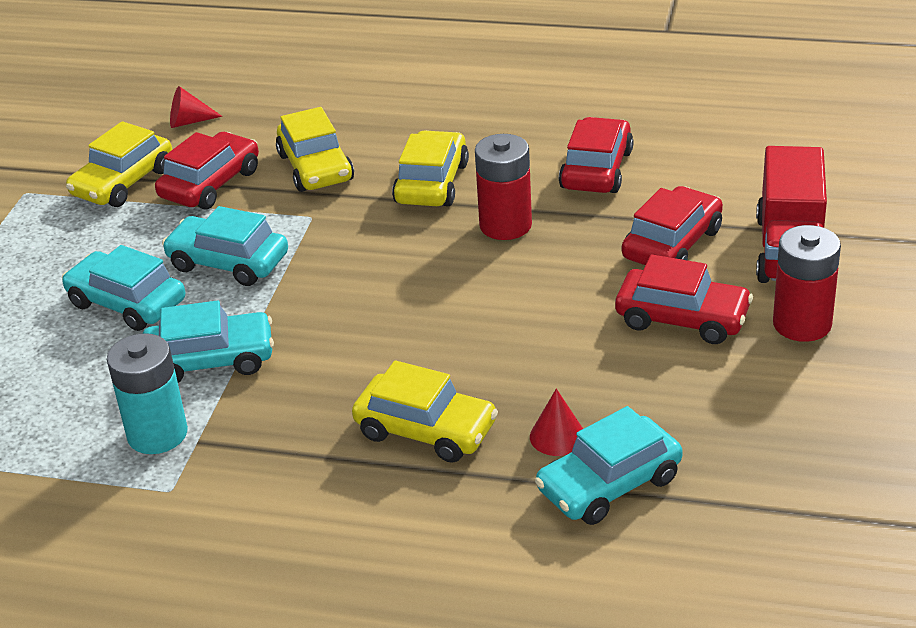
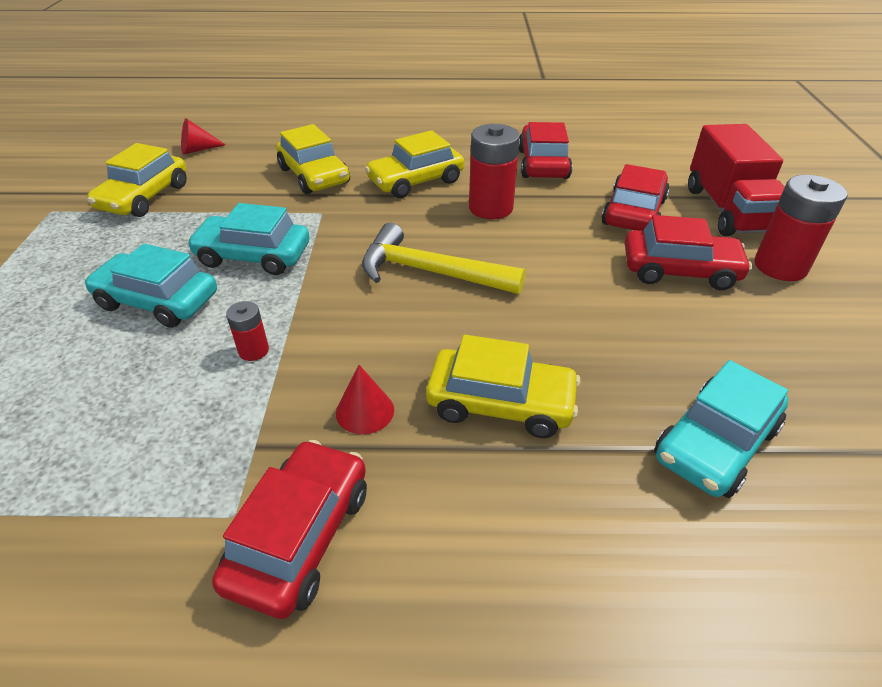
camera: 15 degrees left, 5 degrees up
(157, 434) = (207, 442): turquoise battery -> none
(210, 184) = (224, 193): red car -> red car (300, 536)
(210, 360) = (253, 350): turquoise car -> red battery
(407, 296) = (430, 272): none -> yellow hammer
(431, 183) = (416, 181): yellow car -> yellow car turned 120 degrees counterclockwise
(557, 436) = (634, 395): red cone -> red cone (365, 411)

